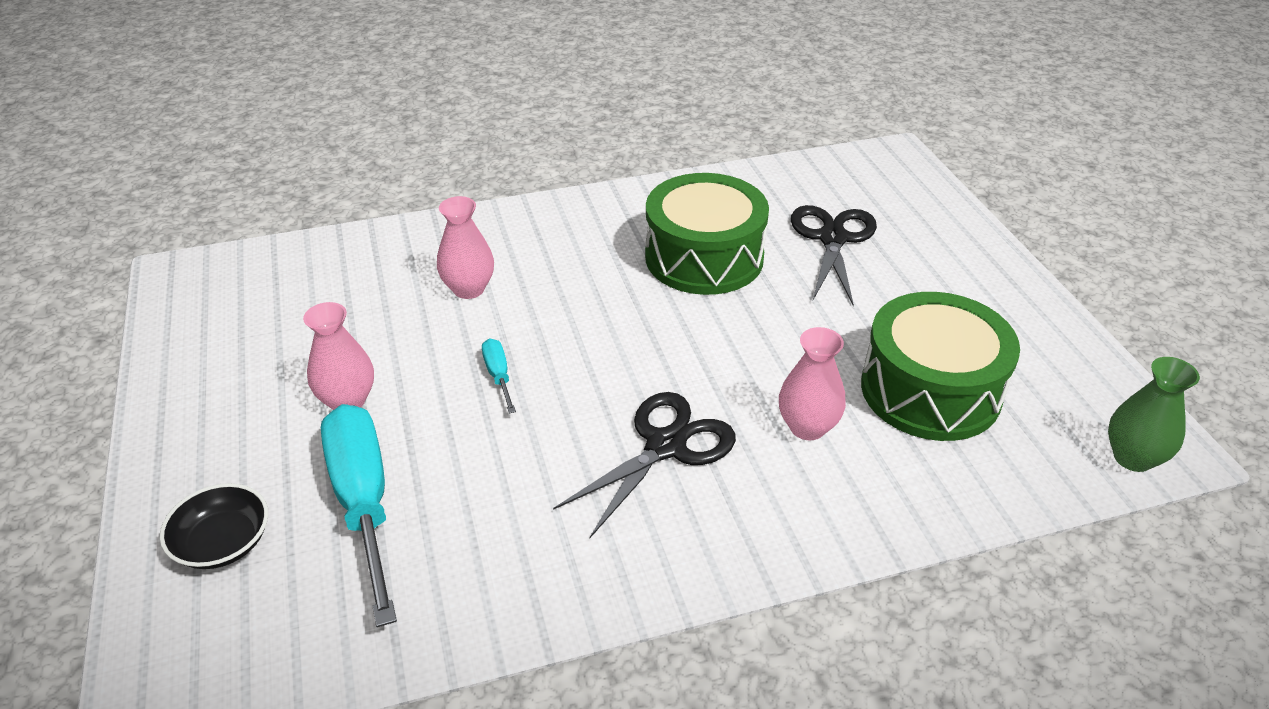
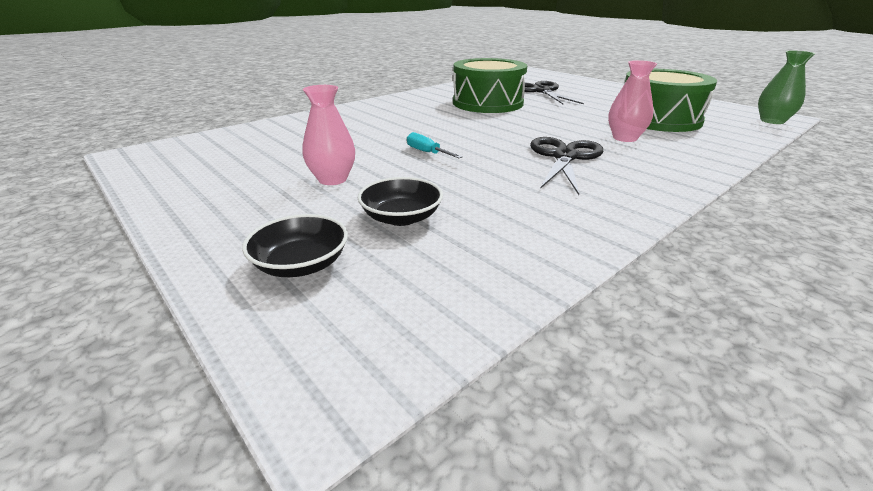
camera: 25 degrees left, 10 degrees down
(364, 503) = (401, 217): turquoise screwdriver -> black bowl
(469, 289) = (366, 129): pink vase -> none

